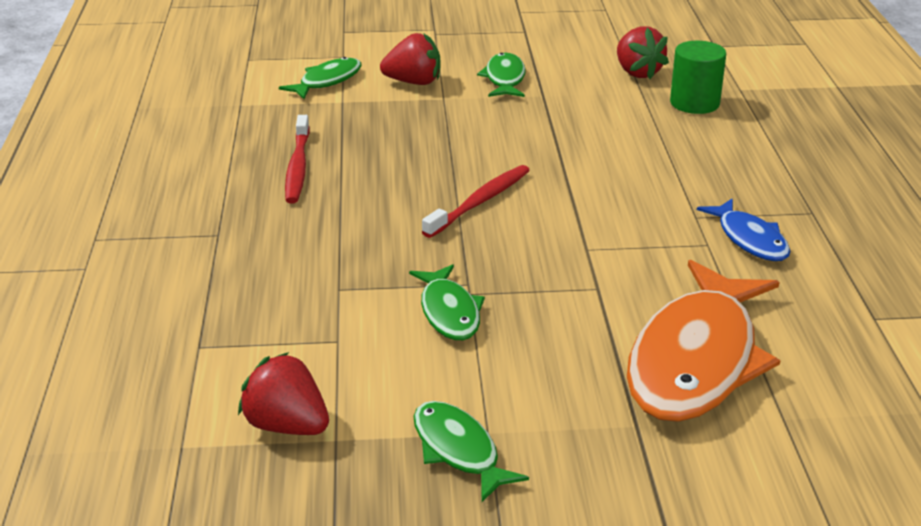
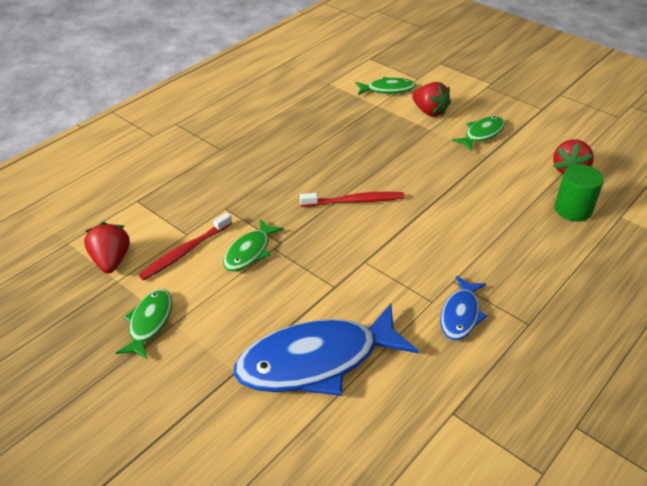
camera: 45 degrees right, 10 degrees up
(297, 167) = (302, 132): red toothbrush -> red toothbrush (185, 252)
(696, 360) = (317, 361): orange fish -> blue fish

